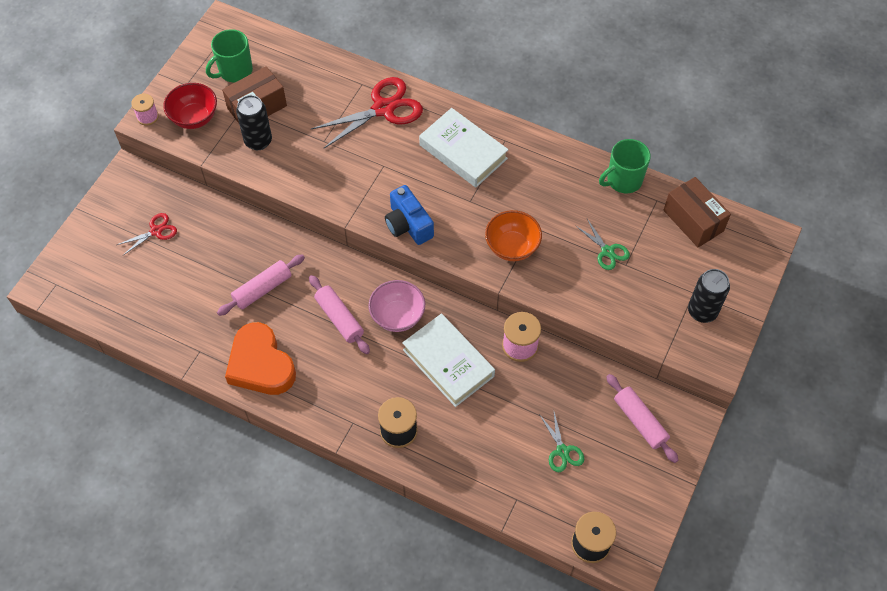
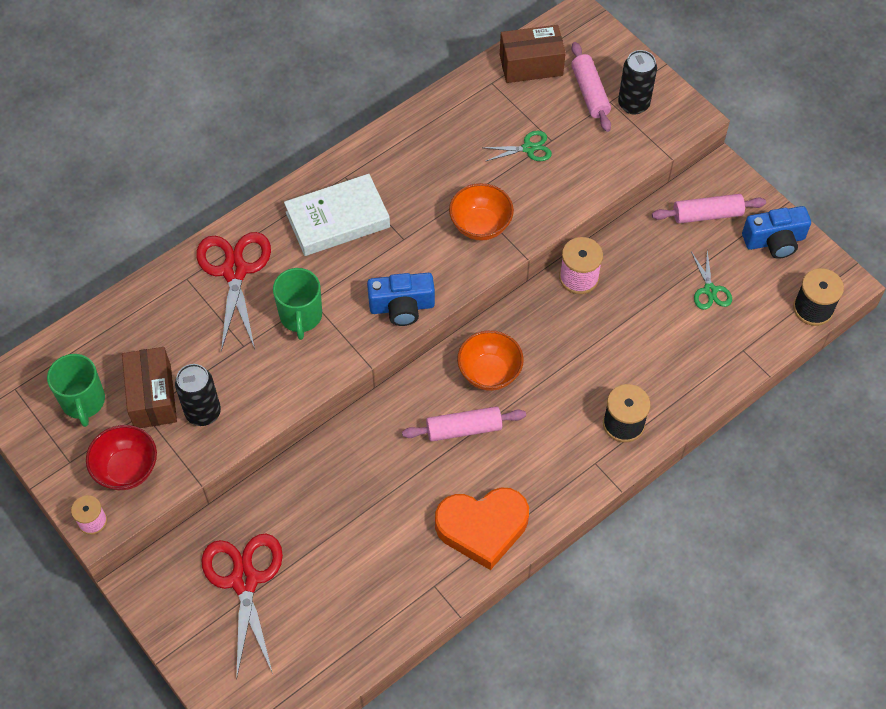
camera: 65 degrees left, 0 degrees up
(156, 231) = (245, 580): red scissors -> red scissors, size x1.91
(262, 289) = (387, 492): pink rolling pin -> pink rolling pin (590, 93)
(397, 316) = (489, 372): pink bowl -> orange bowl
(448, 363) = (567, 348): white book -> none
(562, 451) = (710, 290): green scissors -> green scissors turned 75 degrees clockwise
(623, 180) = (453, 99): green mug -> green mug (301, 316)
(644, 487) = (774, 241): none -> blue camera

